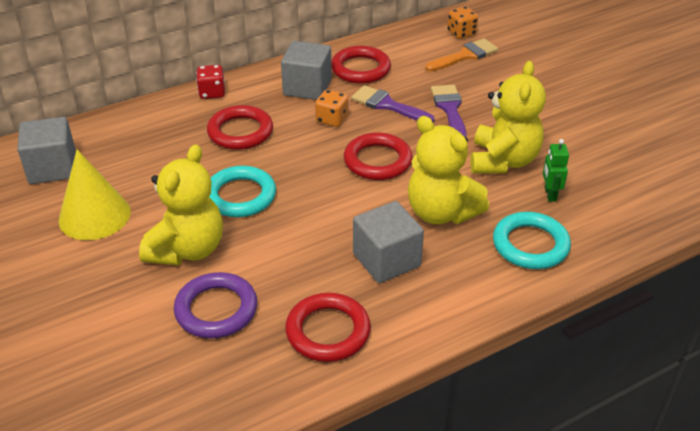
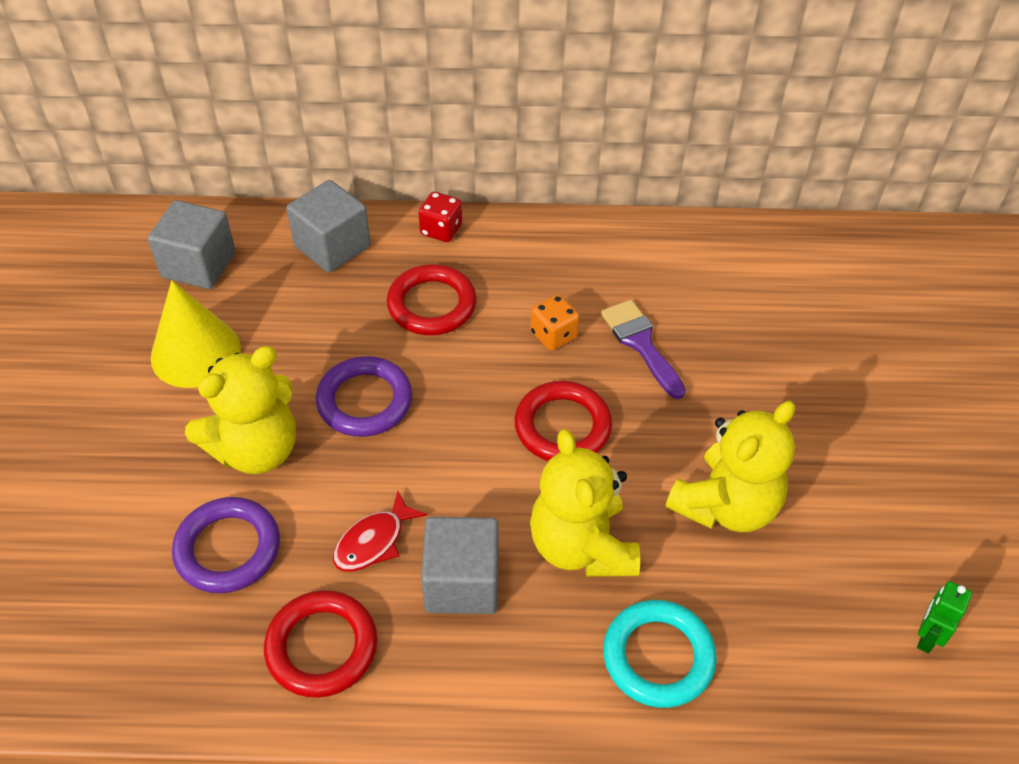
camera: 30 degrees right, 10 degrees up
(240, 196) = (364, 401): turquoise ring -> purple ring
(307, 87) = (560, 271): grey cube -> grey cube (332, 246)
(312, 264) = (373, 541): none -> red fish
(360, 69) = (649, 269): red ring -> none
(449, 109) = (719, 386): purple brush -> none
(461, 33) = (833, 265): orange dice -> none
(465, 56) = (809, 306): orange brush -> none
(550, 194) = (748, 591): green robot -> green robot (927, 637)

